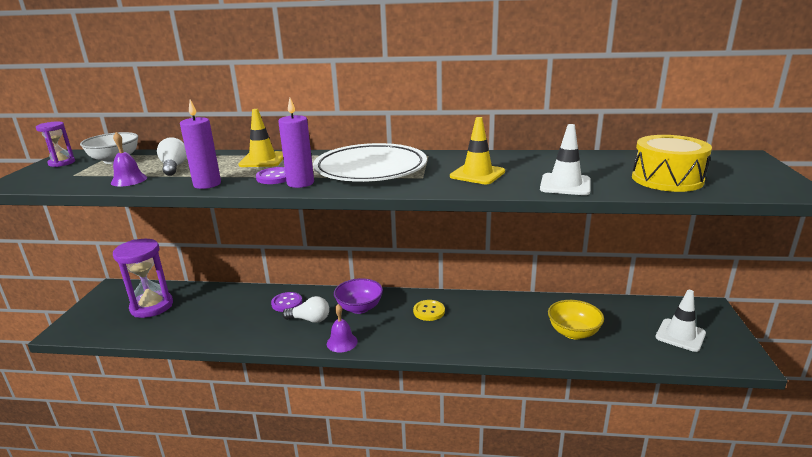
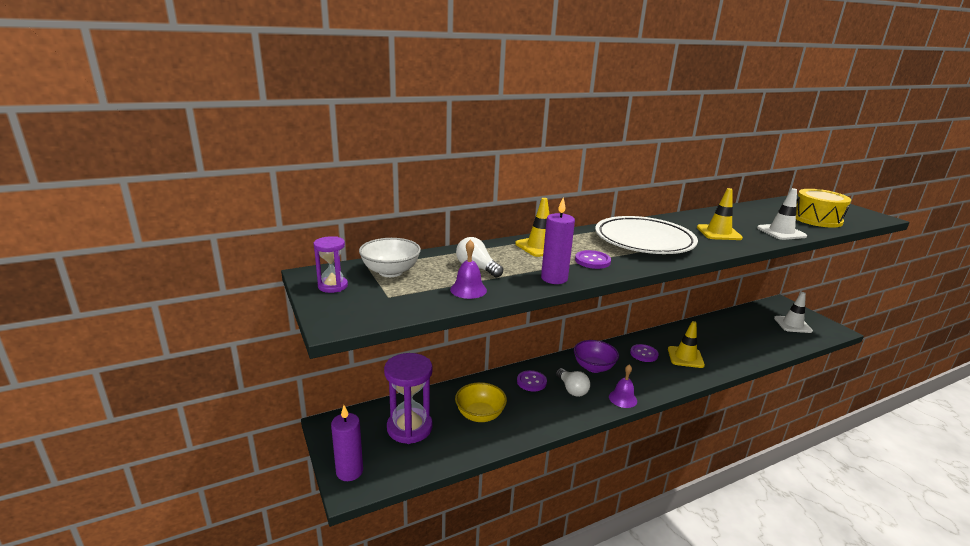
camera: 35 degrees left, 0 degrees up
(300, 183) = (625, 262): purple candle -> purple candle (349, 471)
(310, 319) = (572, 389): white light bulb -> white light bulb turned 90 degrees clockwise
(429, 311) = (644, 354): yellow button -> purple button
(470, 327) = (685, 357): none -> yellow traffic cone
(573, 332) = (743, 341): yellow bowl -> yellow bowl (480, 415)

